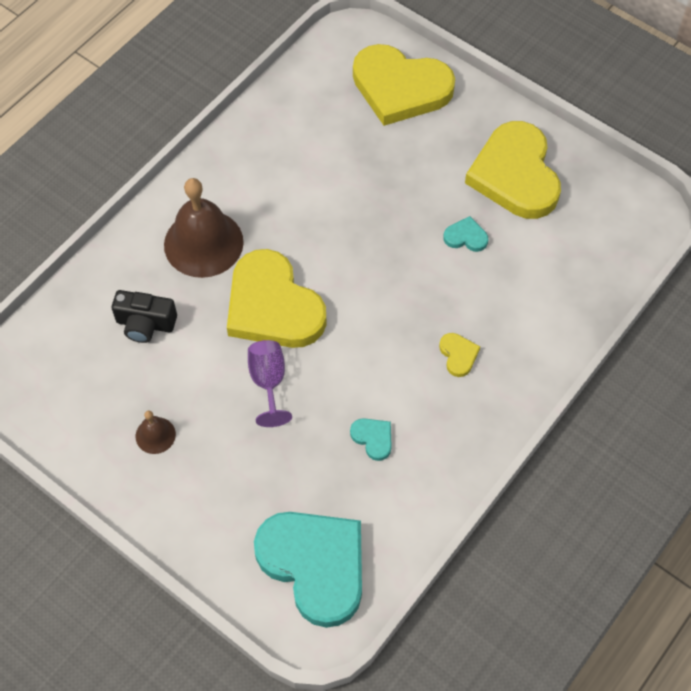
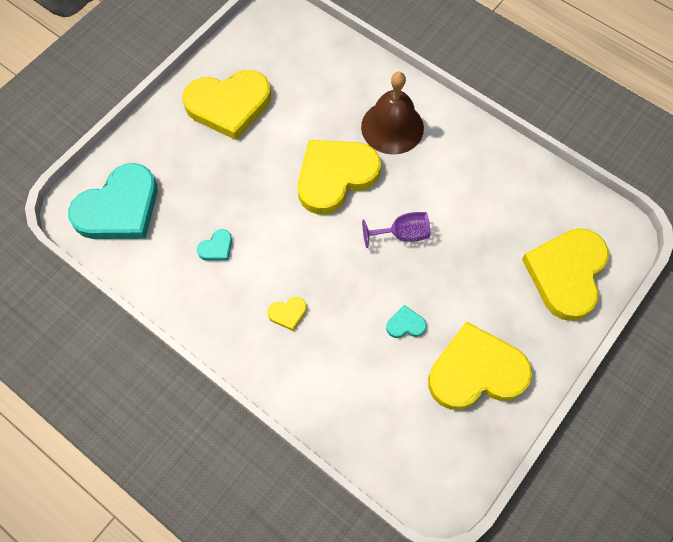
camera: 90 degrees right, 5 degrees up
(145, 324) = (320, 93): black camera -> none
(155, 435) = (229, 105): brown bell -> yellow heart
(268, 382) = (268, 175): purple goblet -> purple goblet (402, 234)
(466, 237) = (405, 324): turquoise heart -> turquoise heart turned 105 degrees counterclockwise

